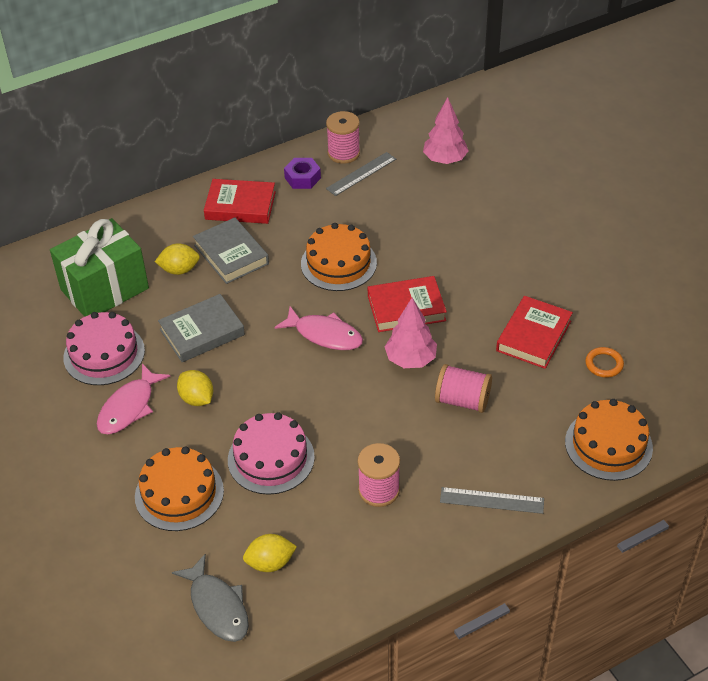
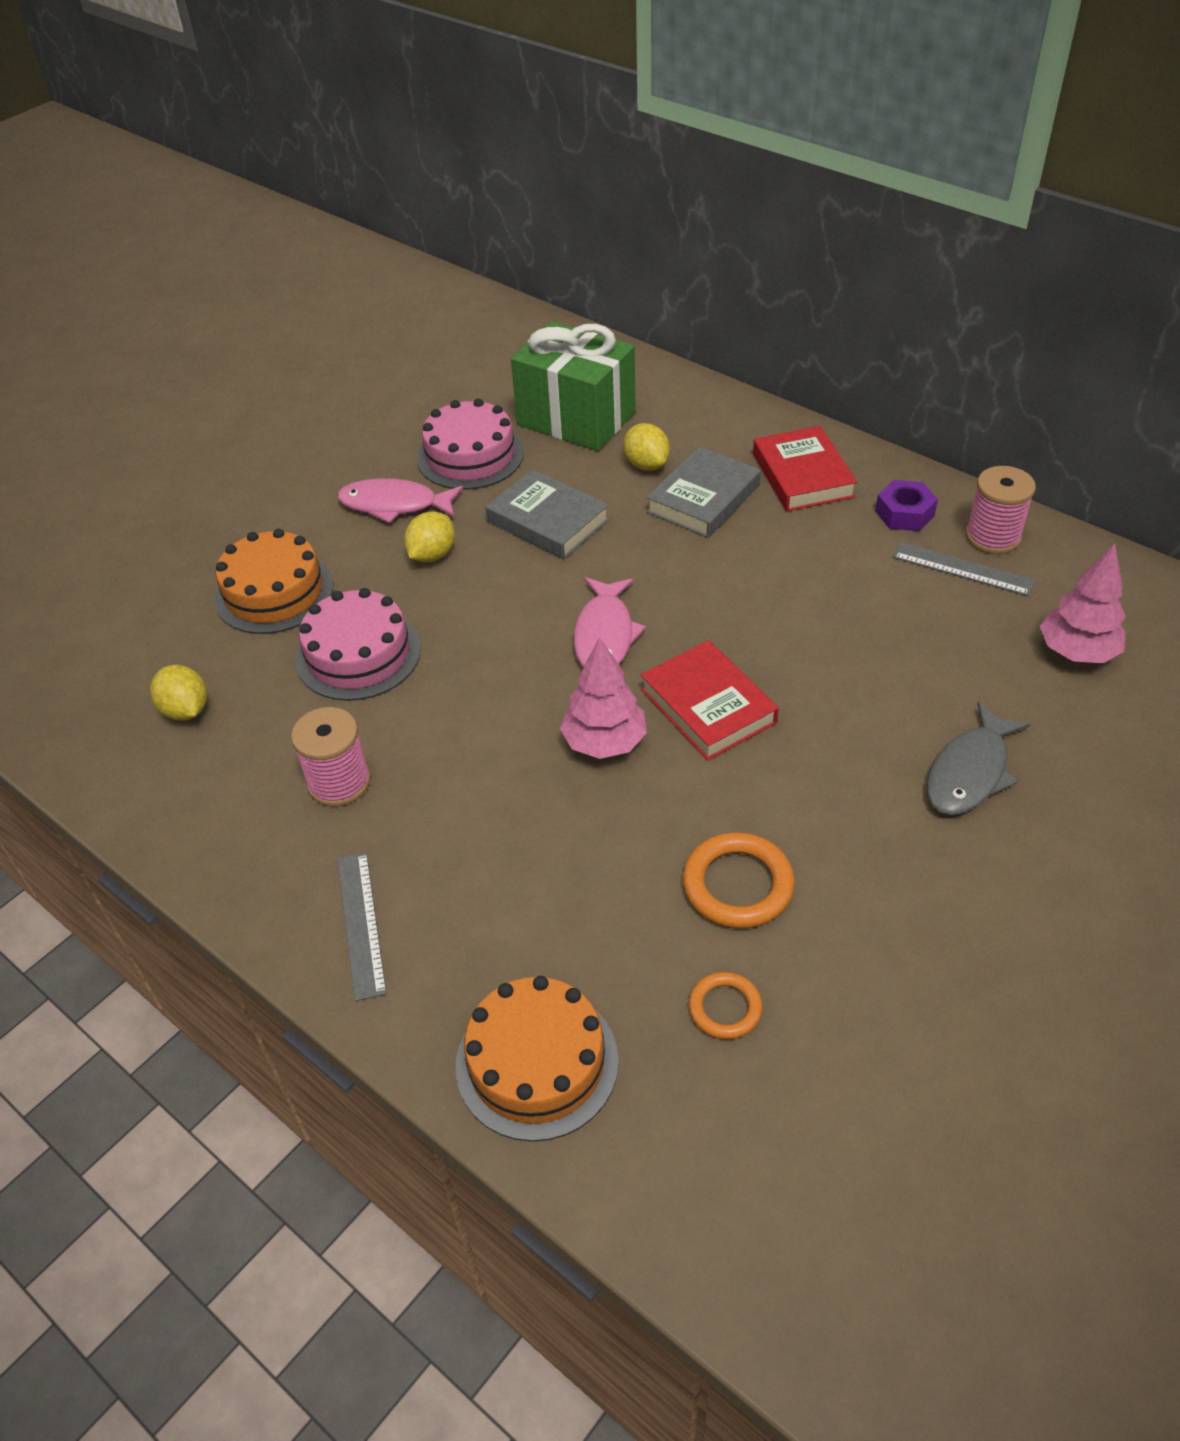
camera: 70 degrees right, 0 degrees up
(217, 606) = (109, 684): grey fish -> grey fish (970, 772)
(338, 263) = (754, 605): orange cake -> none
(462, 400) = (549, 829): pink spool -> none
(533, 336) = (737, 885): red book -> orange ring

